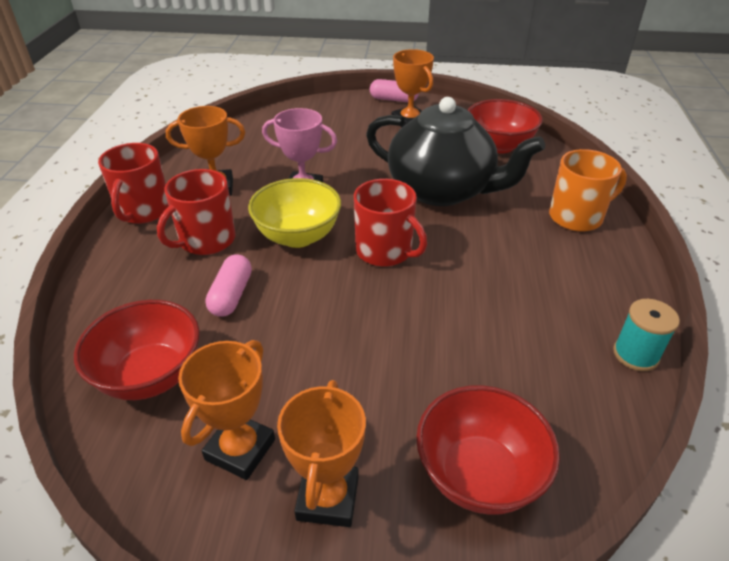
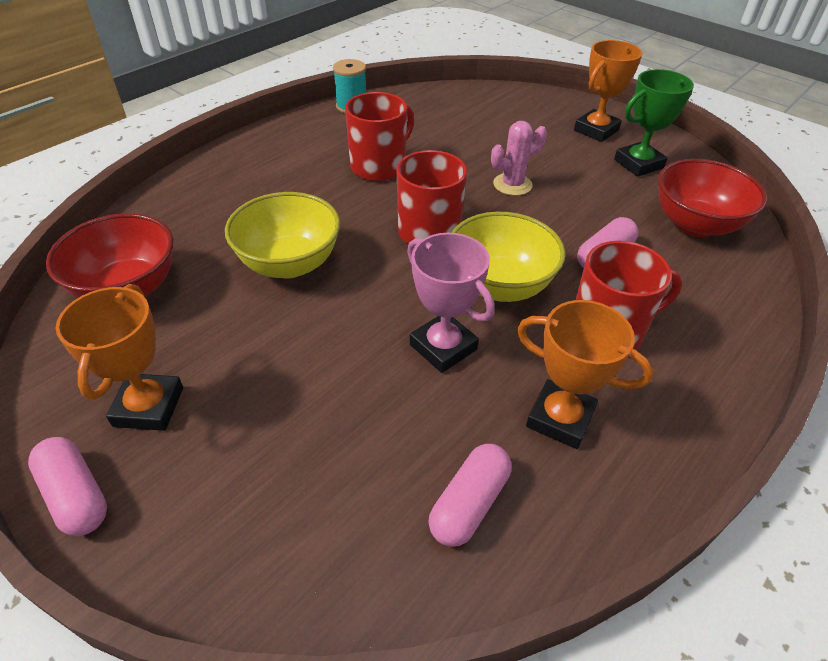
camera: 145 degrees left, 5 degrees up
(143, 211) = (684, 426): red mug -> red mug (379, 166)
(240, 449) = (638, 164): orange trophy -> green trophy
(242, 148) = (469, 503): none -> pink capsule
(360, 332) = (512, 184): none -> pink cactus
(442, 190) = (289, 264): black teapot -> yellow bowl
(479, 475) = (508, 108): red bowl -> none
(577, 217) = (222, 180): orange mug -> none

